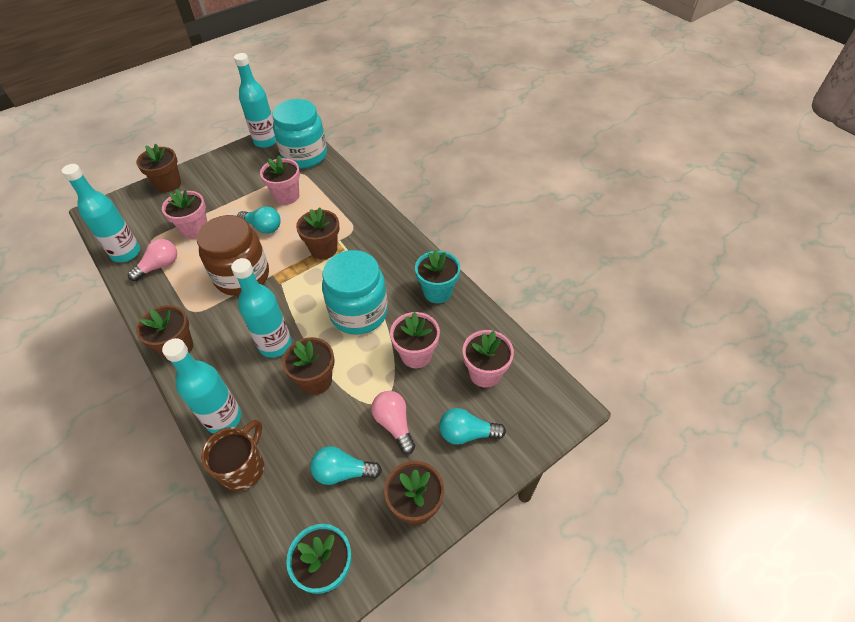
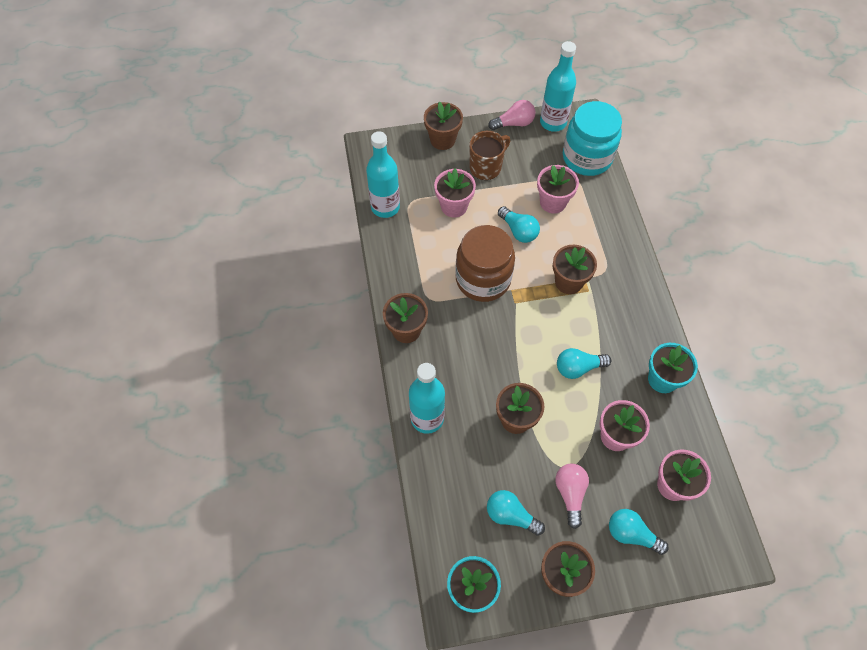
camera: 25 degrees right, 10 degrees up
(159, 266) = (411, 235): pink light bulb -> pink light bulb (514, 123)
(244, 468) = (431, 472): brown mug -> brown mug (486, 167)
(275, 345) = (491, 366): turquoise bottle -> none
(359, 313) = (578, 368): turquoise jar -> turquoise light bulb

